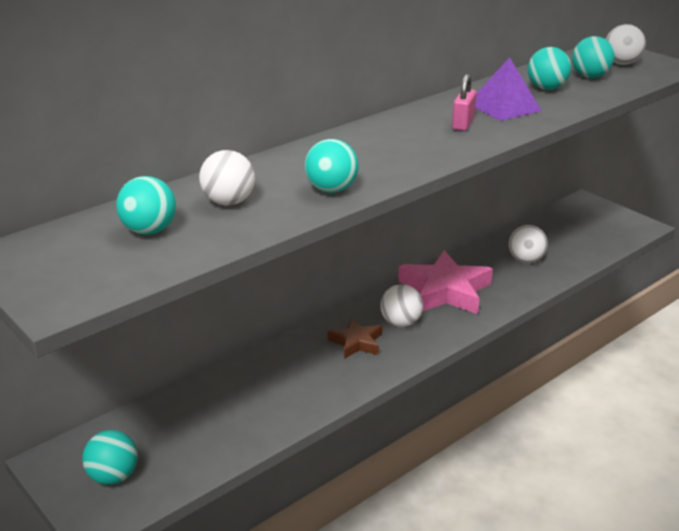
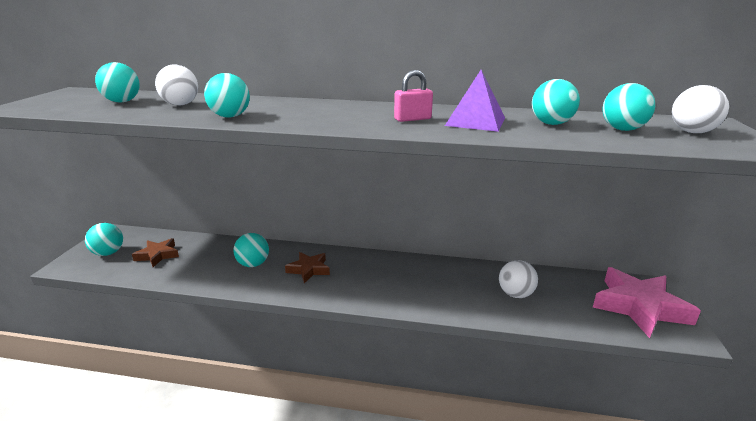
camera: 50 degrees right, 5 degrees down
(180, 436) = (157, 255): none -> brown star
(298, 373) = (253, 264): none -> turquoise ball
(401, 323) = (352, 276): white ball -> none
(445, 290) = (417, 276): pink star -> pink star (639, 307)

